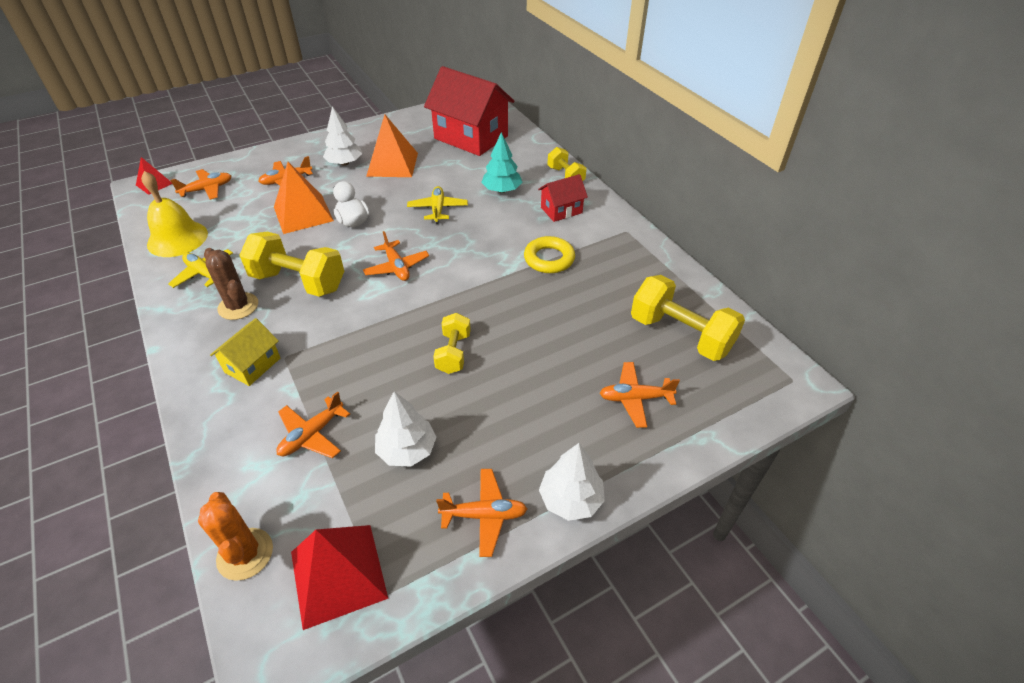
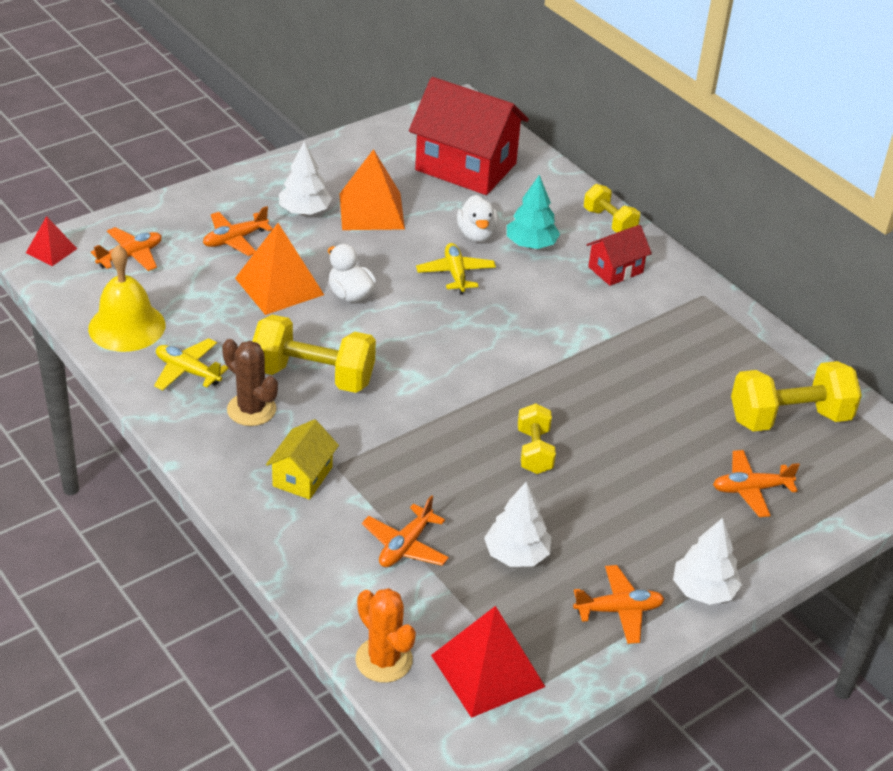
camera: 10 degrees left, 5 degrees down
(397, 267) = (430, 352): orange plane -> none
(463, 182) = (476, 234): none -> white duck
(549, 259) = (616, 334): yellow ring -> none
(680, 335) = (789, 418): yellow dumbbell -> yellow dumbbell turned 45 degrees counterclockwise

